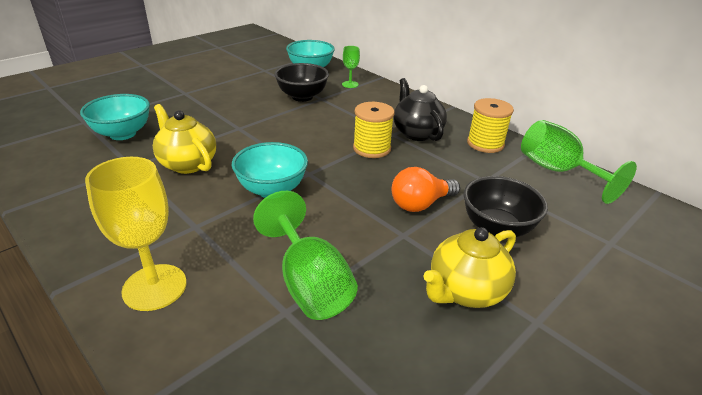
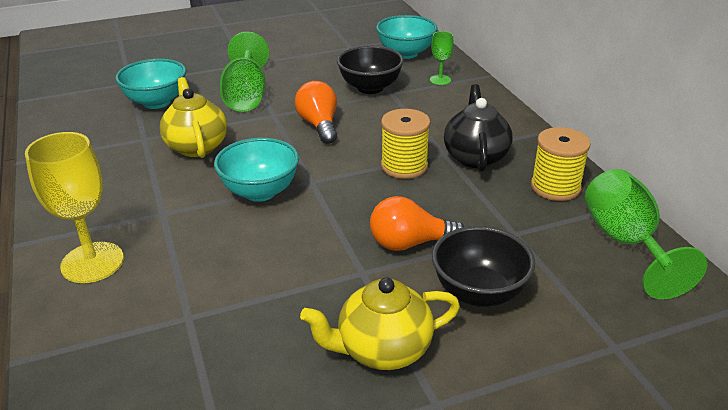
camera: 25 degrees right, 0 degrees up
(283, 130) = (319, 125): none -> orange light bulb
(309, 283) = (228, 297): green goblet -> green goblet (246, 96)

